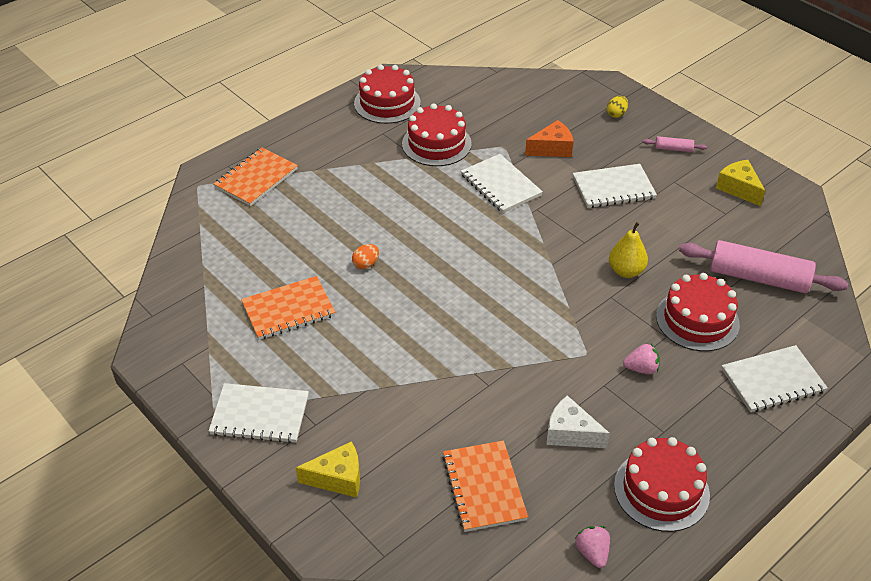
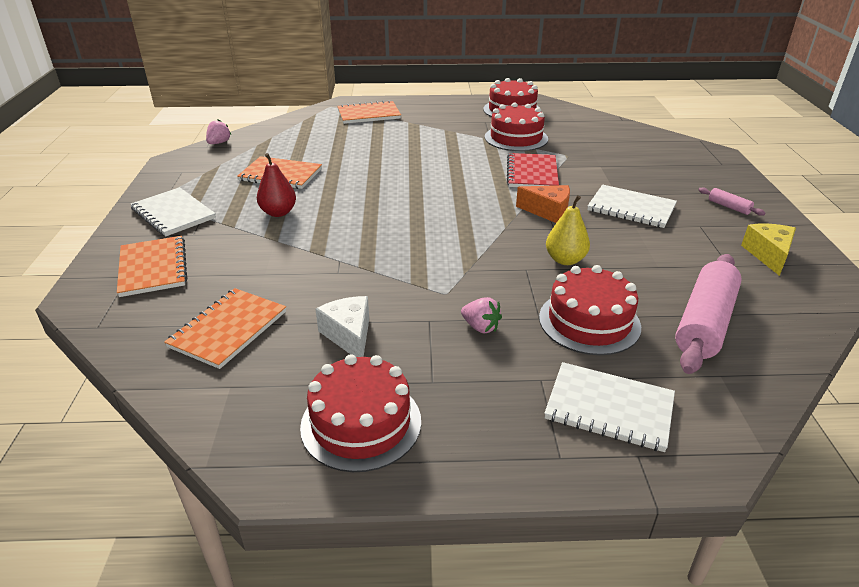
camera: 40 degrees right, 10 degrees down
(338, 478) = (153, 268): yellow cheese -> orange notebook
(354, 355) = (278, 212): none -> red pear
(366, 264) = (366, 174): orange egg -> none
(500, 185) = (532, 173): white notebook -> red notebook
(552, 148) = (607, 169): orange cheese -> orange cheese (548, 211)
(592, 553) = (227, 428): pink strawberry -> pink strawberry (219, 143)
(616, 114) = (698, 170): yellow egg -> none
(758, 277) = (704, 323): pink rolling pin -> pink rolling pin turned 60 degrees clockwise

